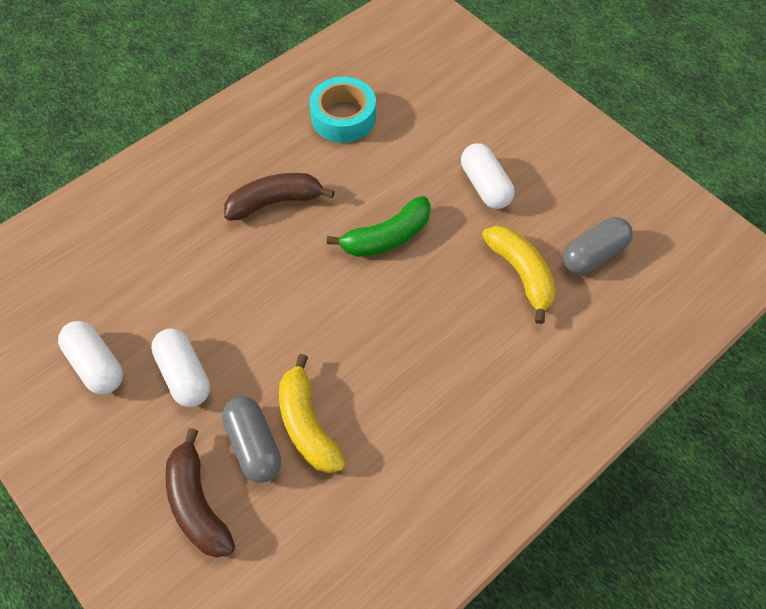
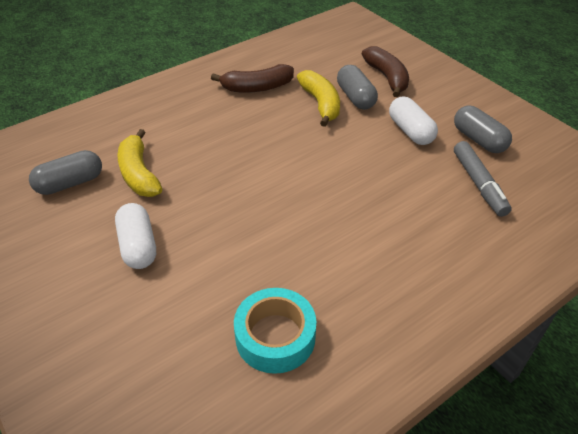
camera: 175 degrees left, 15 degrees down
(96, 364) = (478, 140): white capsule -> grey capsule
(122, 289) = (479, 184): none -> grey marker
(275, 202) = (352, 245): brown banana -> brown banana (257, 87)
(387, 237) = (247, 207): green banana -> none

